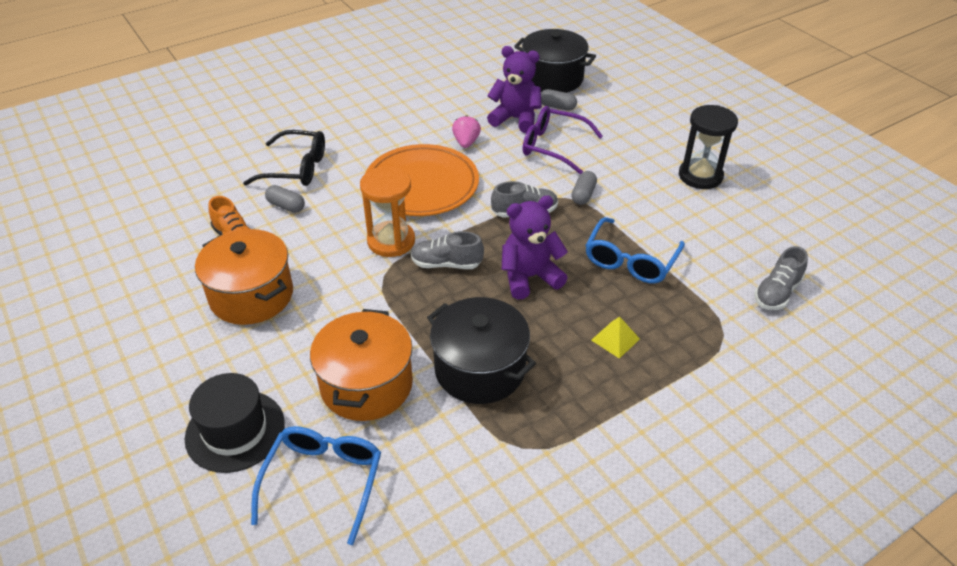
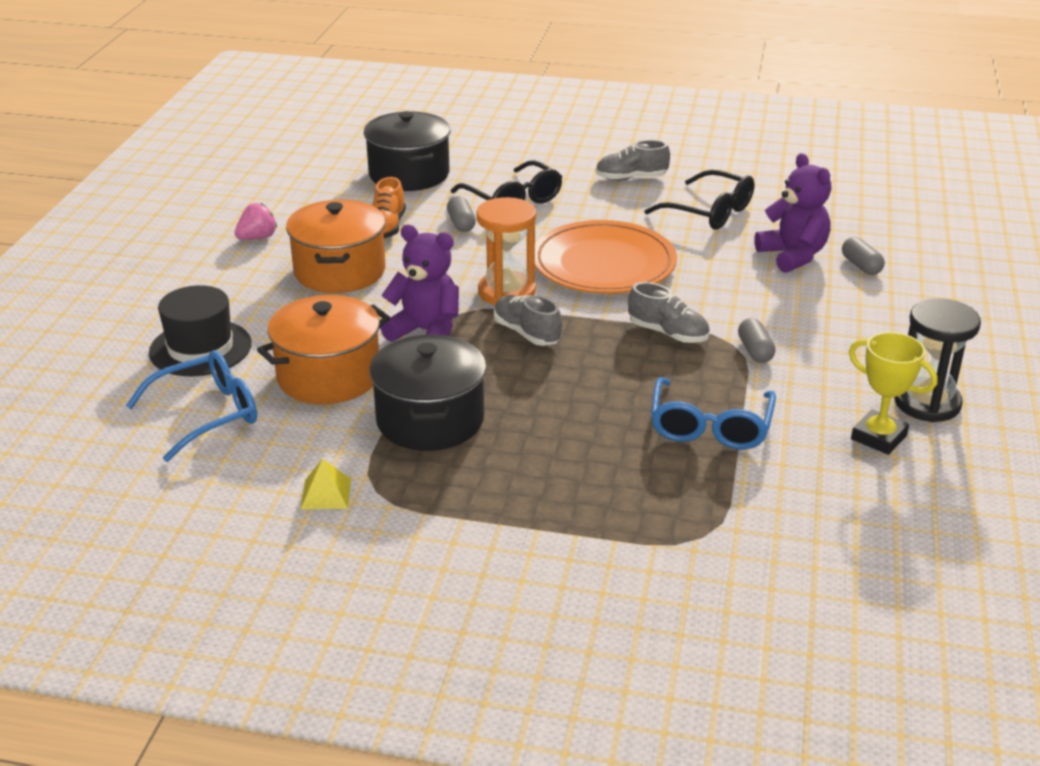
camera: 45 degrees right, 10 degrees down
(431, 113) = (709, 212): none -> black glasses
(466, 142) = (705, 251): pink strawberry -> pink strawberry (257, 238)
(529, 277) = (585, 383): purple teddy bear -> purple teddy bear (426, 332)
(552, 78) = (901, 239): black pot -> black pot (409, 174)
(553, 146) = (794, 297): purple glasses -> none
(583, 195) = (755, 351): grey capsule -> grey capsule turned 75 degrees counterclockwise
(615, 339) = (585, 473): yellow pyramid -> yellow pyramid (326, 494)
(630, 260) = (710, 426): blue glasses -> blue glasses turned 60 degrees counterclockwise
(709, 212) = (878, 437): none -> yellow trophy
(777, 293) = (829, 542): grey shoe -> grey shoe (631, 178)

